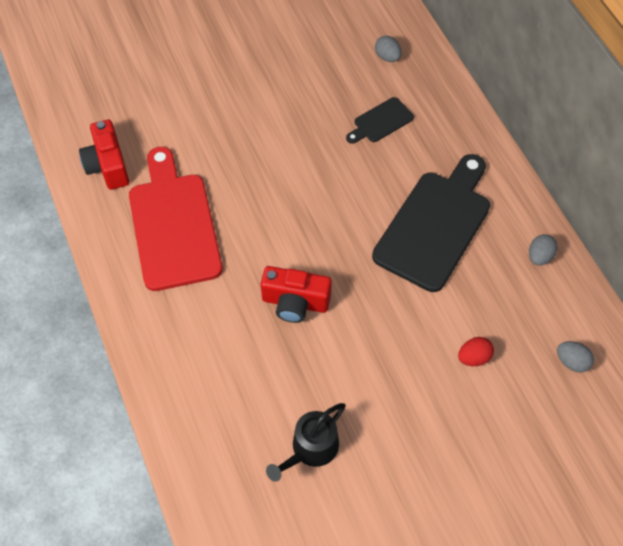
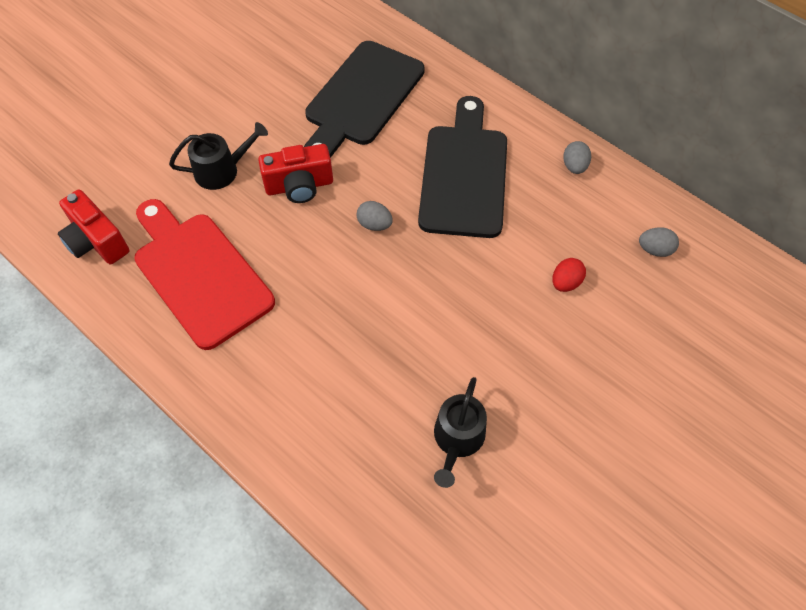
camera: 25 degrees left, 0 degrees up
(232, 143) = (222, 170): none -> black watering can
(295, 302) = (366, 301): red camera -> red camera (299, 186)
(381, 121) = (361, 98): black cutting board -> black cutting board, size x2.12
(387, 57) = (336, 37): grey egg -> grey egg (374, 224)

